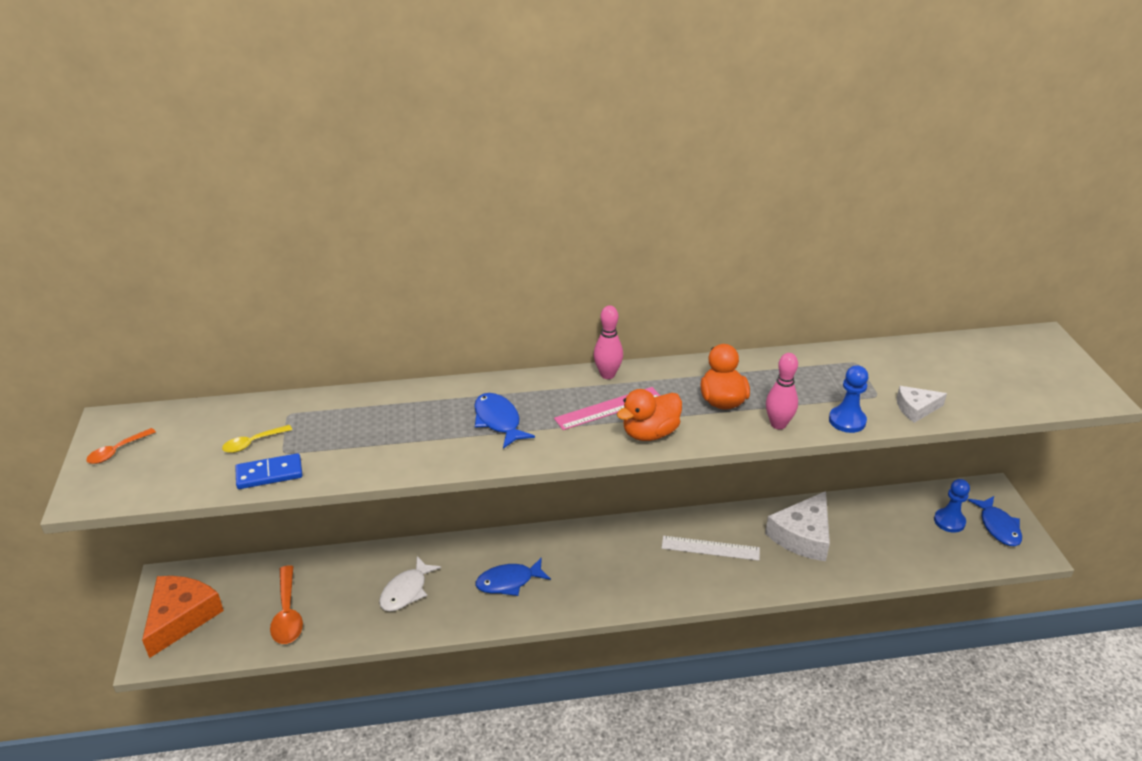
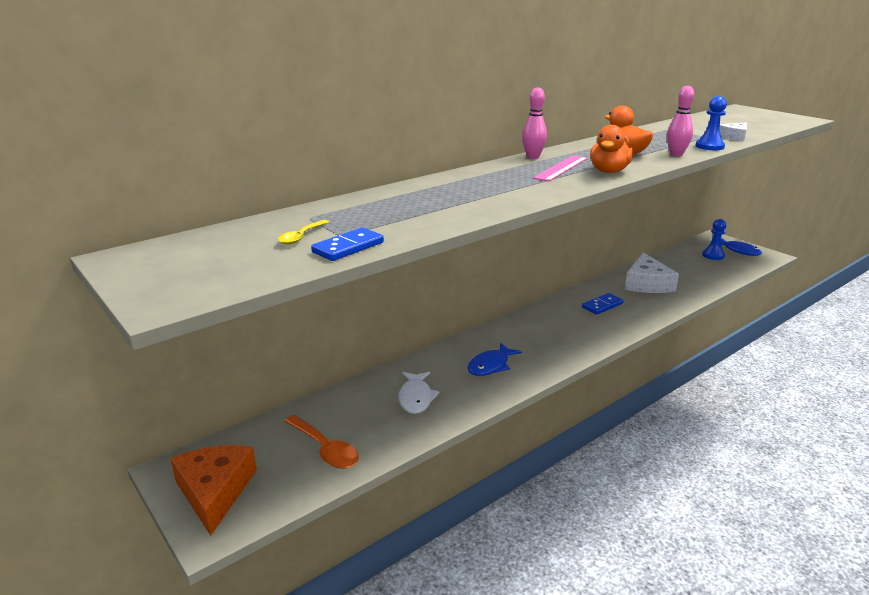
camera: 30 degrees left, 10 degrees down
(117, 451) = (156, 271): orange spoon -> none
(498, 421) = (495, 187): blue fish -> none
(710, 548) = (602, 305): white ruler -> blue domino

